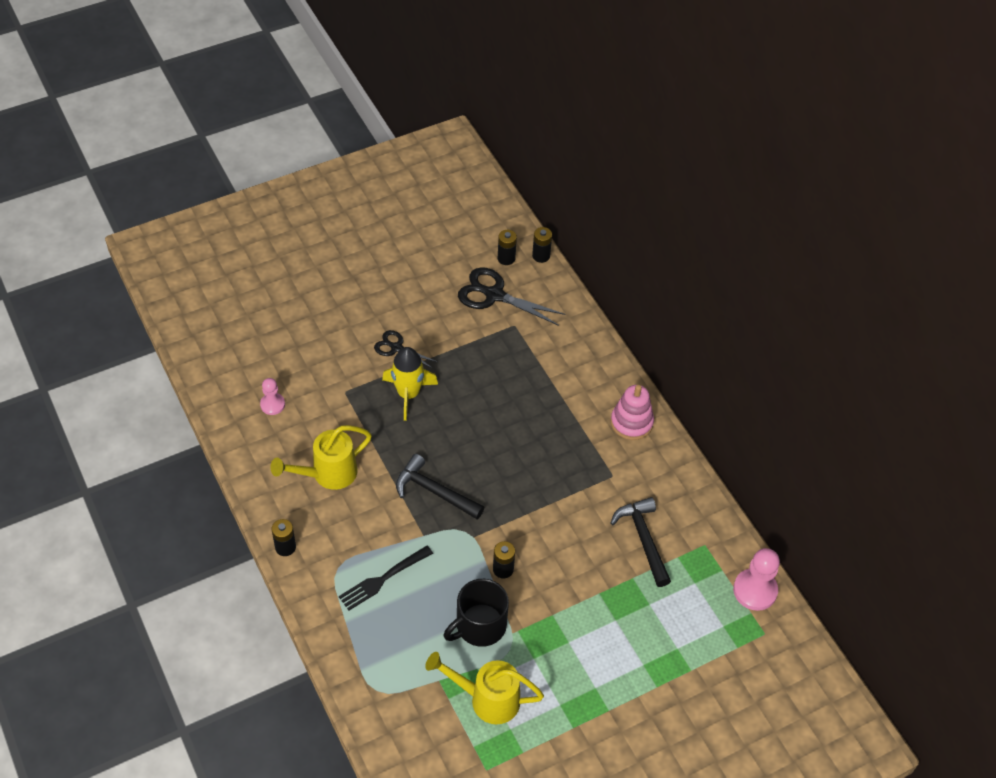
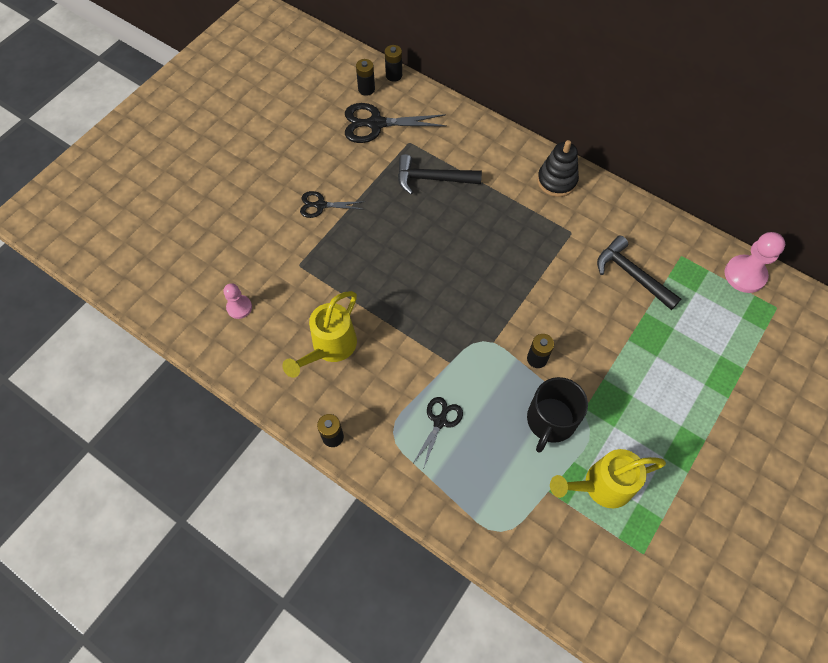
camera: 25 degrees left, 10 degrees up
(383, 579) = (440, 421): black fork -> black scissors
(408, 394) = (356, 241): yellow rocket -> none
(434, 492) = (434, 318): black hammer -> black hammer (432, 179)
(631, 422) = (556, 181): pink stacking toy -> black stacking toy

